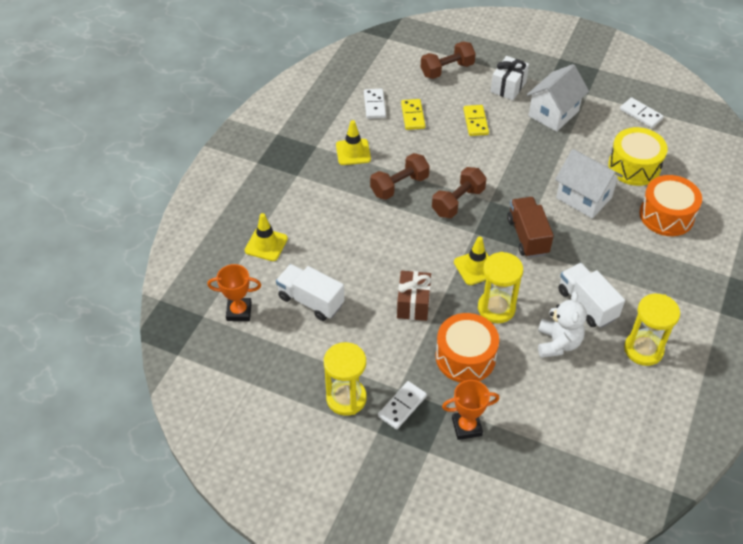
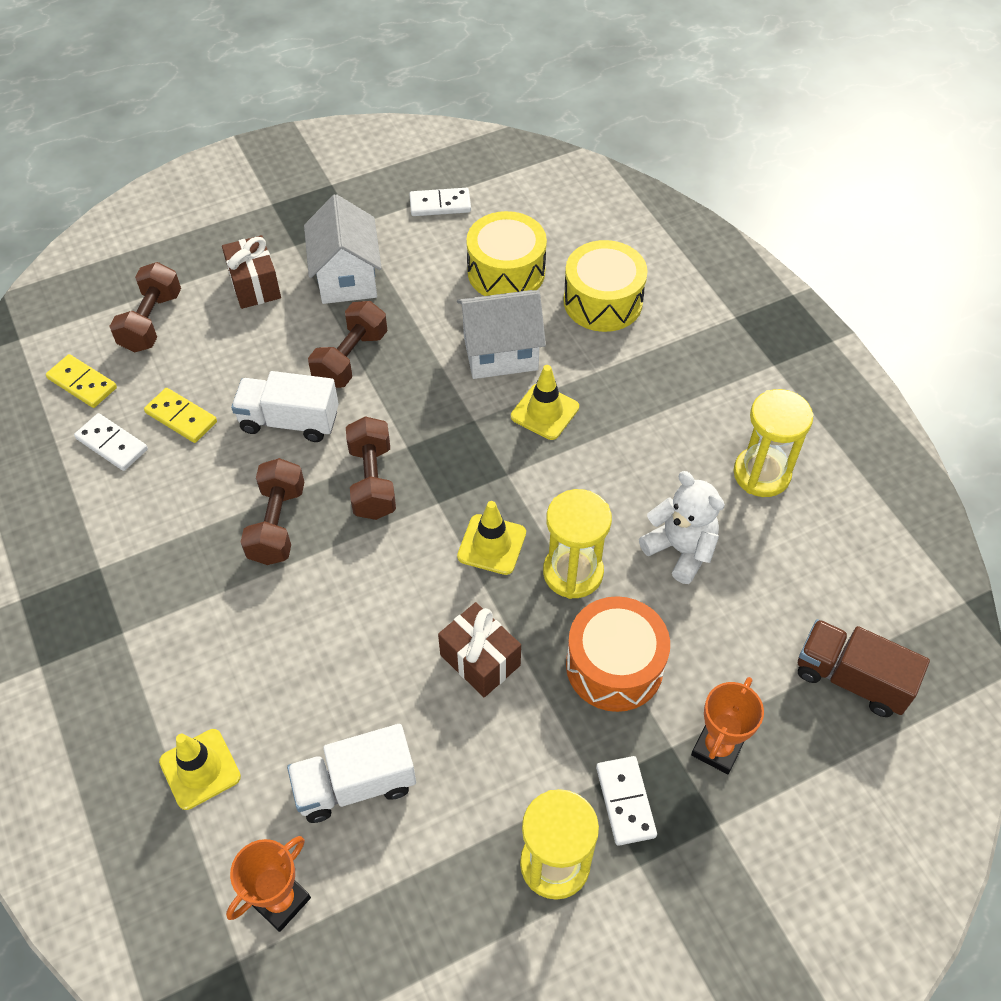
camera: 50 degrees left, 5 degrees up
(353, 152) = (161, 532): yellow traffic cone -> yellow traffic cone (544, 412)
(475, 122) = (269, 361): yellow domino -> yellow domino (82, 383)
(508, 87) = (255, 285): white gift -> brown gift
(512, 147) = (351, 358): none -> brown dumbbell
(527, 236) = (499, 453): brown truck -> brown truck (851, 678)
(587, 304) = (652, 476): white truck -> white truck (289, 421)
(666, 215) = (603, 301): orange drum -> yellow drum

